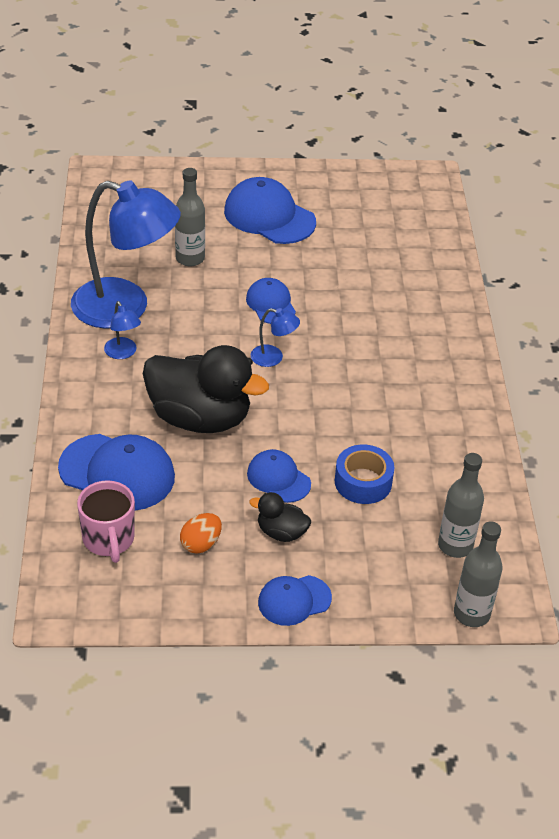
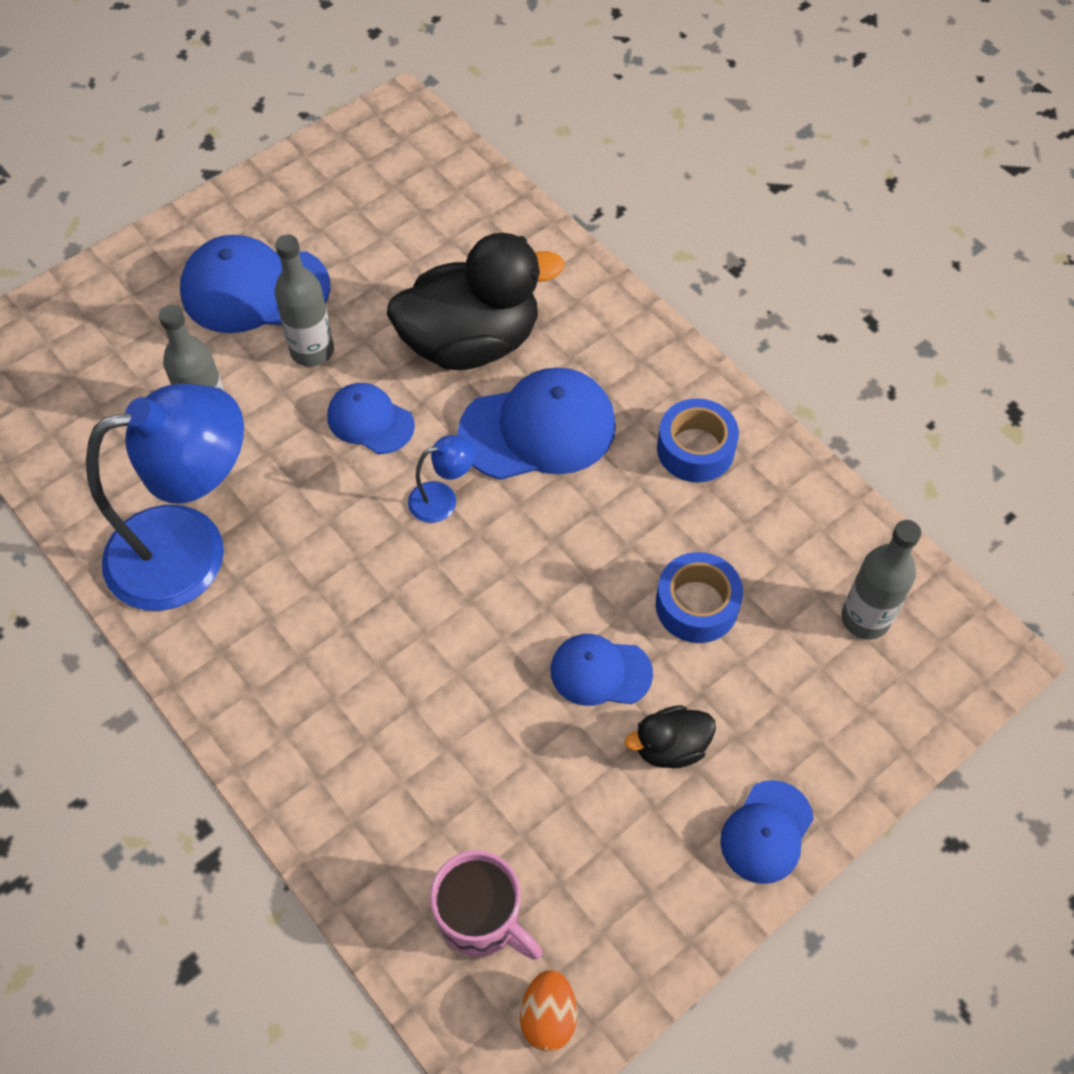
camera: 35 degrees left, 15 degrees up
(117, 472) = (403, 810): blue cap -> blue cap (538, 429)
(123, 353) = (250, 622): blue lamp -> none
(200, 418) = (432, 652): black duck -> black duck (471, 342)
(201, 544) = (595, 837): orange egg -> orange egg (548, 1016)
(438, 414) = (695, 449): none -> blue tape
(471, 614) = (958, 698): grey bottle -> grey bottle (312, 351)

